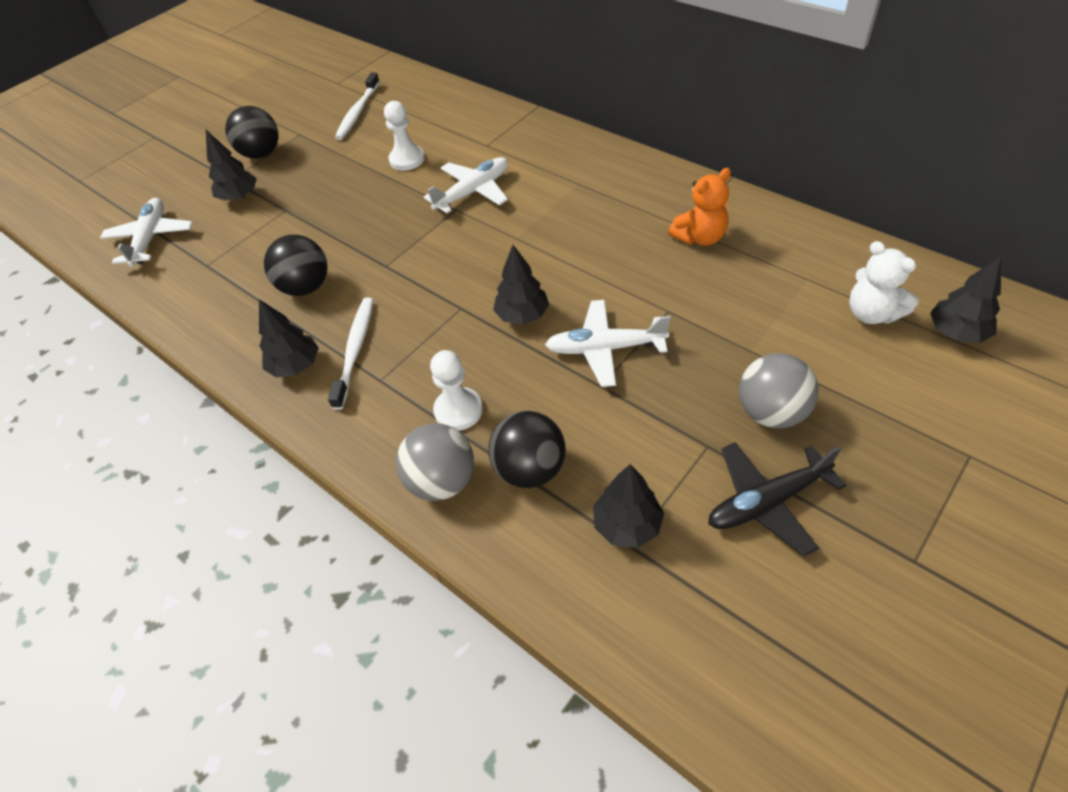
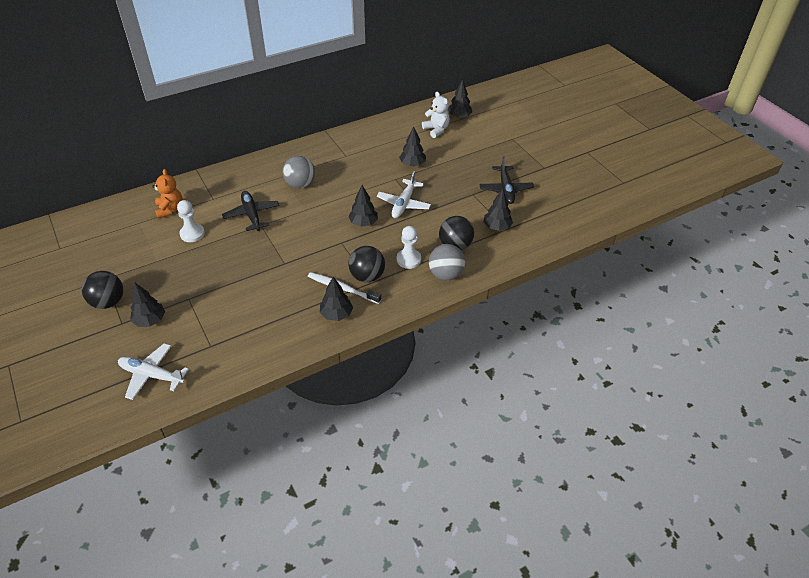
camera: 75 degrees left, 5 degrees down
(306, 287) = (274, 300): black ball -> black ball (367, 276)
(358, 112) = (112, 245): white toothbrush -> none
(473, 192) = (252, 215): white plane -> black plane
(699, 237) = (357, 154): orange teddy bear -> orange teddy bear (170, 209)
(729, 318) = (412, 164): none -> black tree
(771, 412) = (467, 173): grey ball -> grey ball (300, 184)
(871, 313) = (436, 130): white teddy bear -> white teddy bear turned 105 degrees counterclockwise

